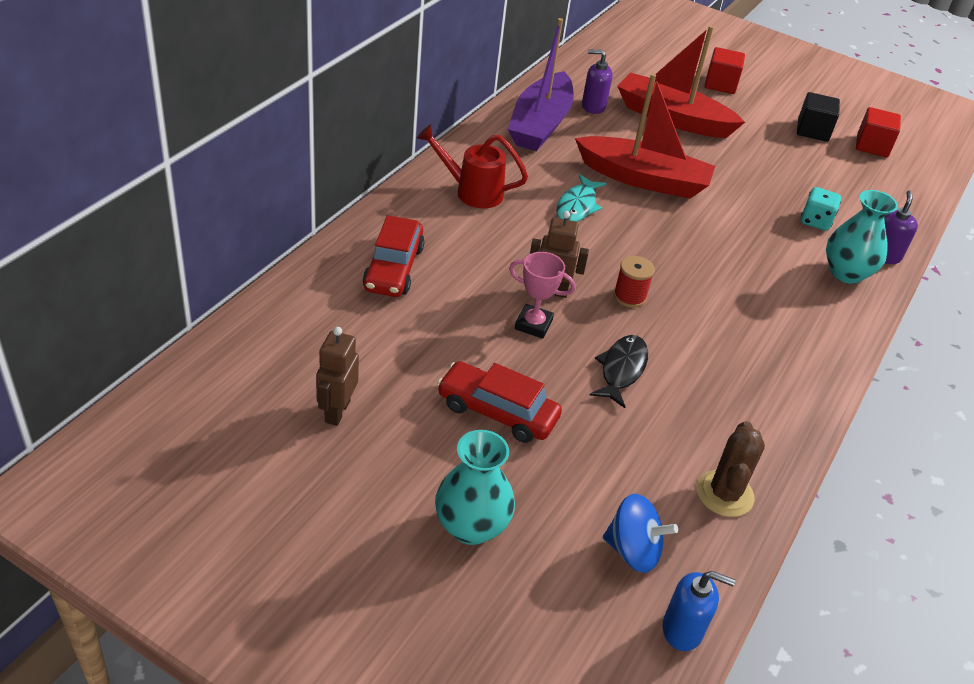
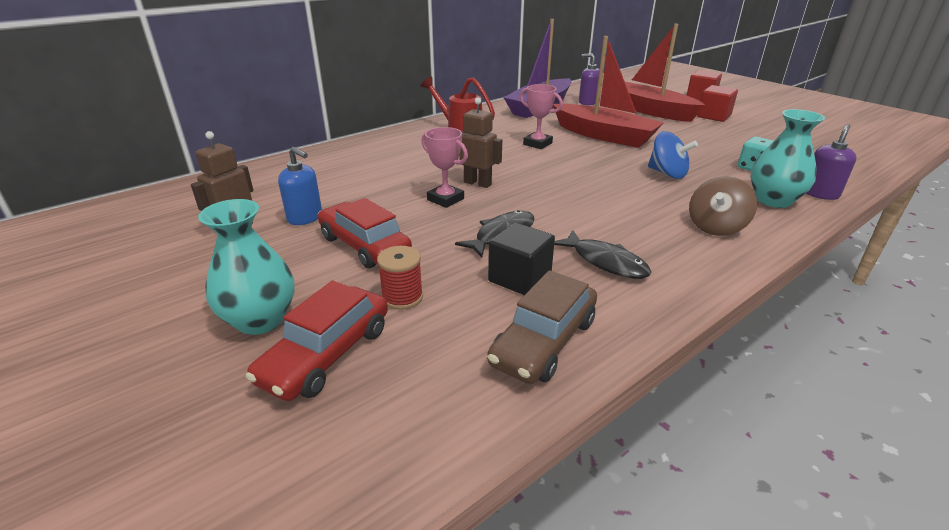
camera: 25 degrees right, 10 degrees down
(393, 268) = (364, 160): red car -> red car (326, 354)
(577, 206) = (537, 144): turquoise fish -> pink trophy
(629, 296) = (544, 193): red spool -> red spool (402, 297)
(633, 550) = (402, 372): blue spinning top -> blue spinning top (667, 173)
(682, 630) = (398, 466): blue soap dispenser -> blue soap dispenser (305, 218)
(724, 494) = (544, 342): brown cactus -> brown car
(732, 389) = (605, 262): none -> black fish
(808, 322) = (716, 227): none -> brown spinning top
(812, 130) = (774, 123): black cube -> black cube (519, 278)
(872, 146) = (830, 134): red cube -> red cube (714, 116)

